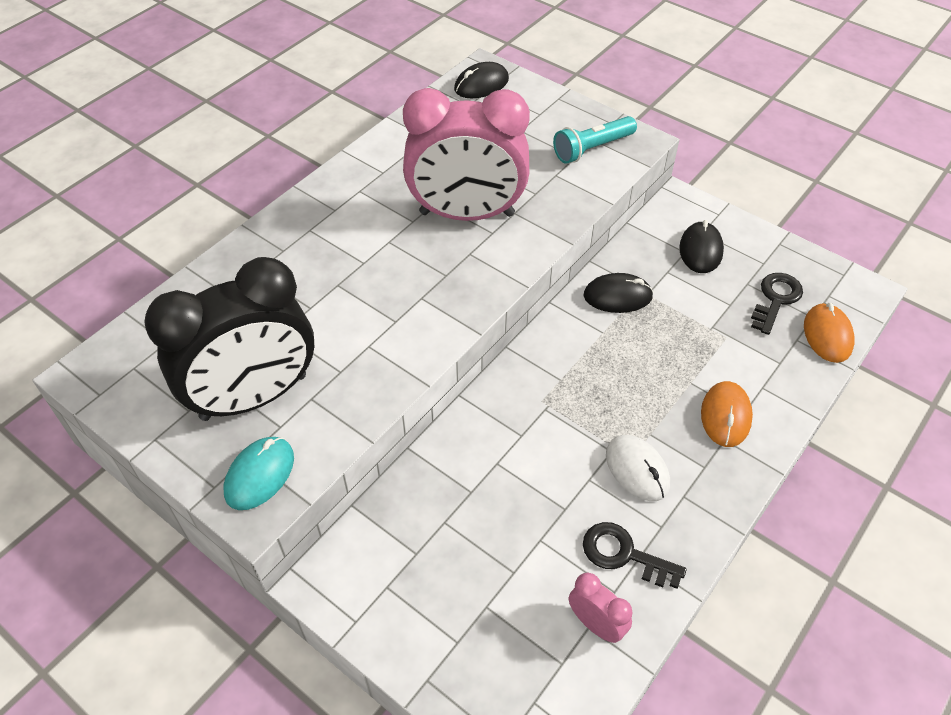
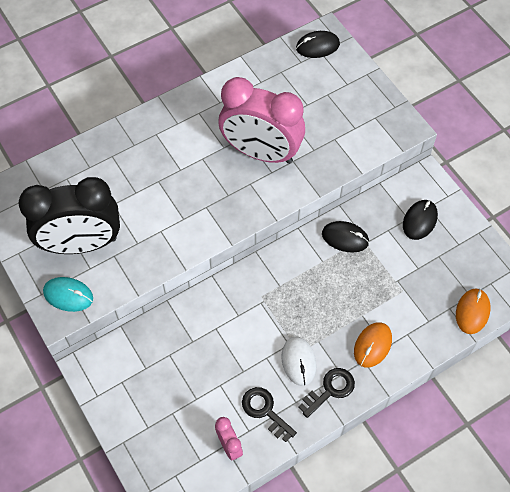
camera: 20 degrees right, 10 degrees up
(260, 475) = (68, 295): turquoise mouse -> turquoise mouse turned 60 degrees clockwise
(592, 149) = (370, 125): turquoise flashlight -> none
(775, 299) = (451, 274): black key -> black key (330, 390)

